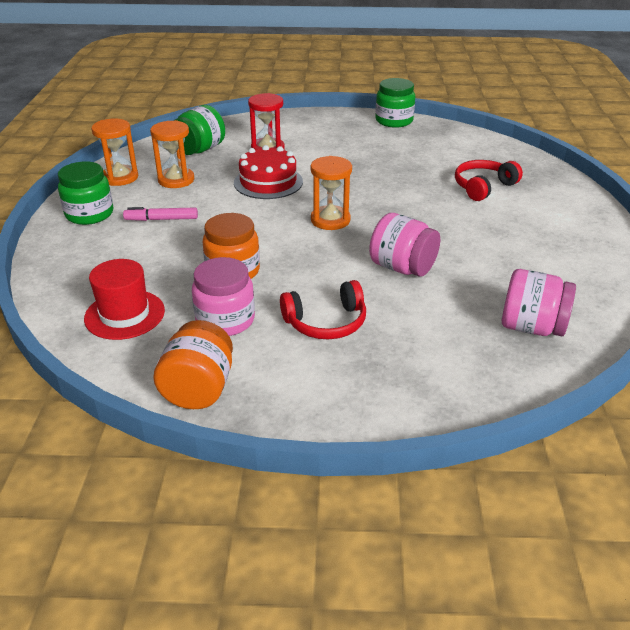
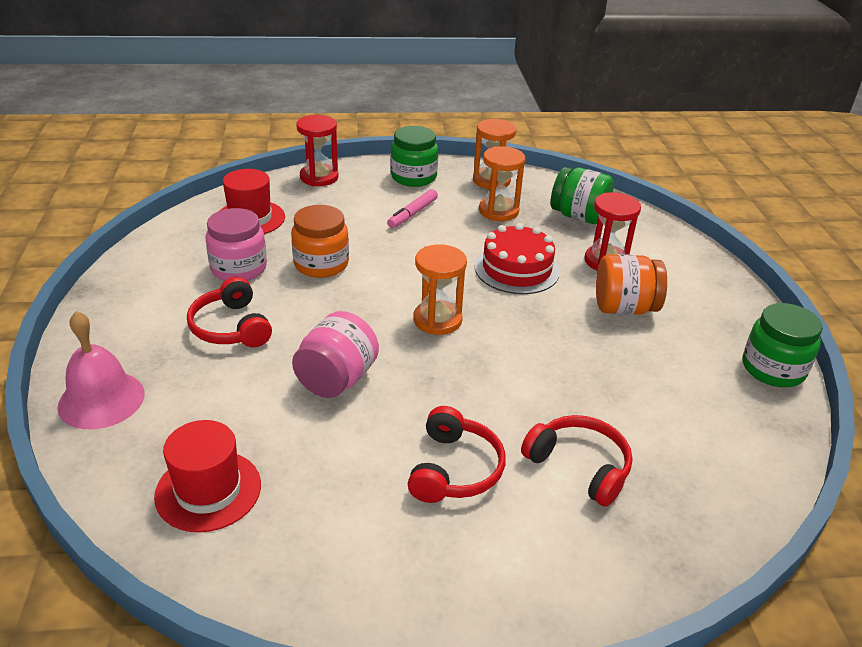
camera: 80 degrees right, 0 degrees up
(55, 268) = (319, 177): none -> red hourglass
(161, 219) = (413, 214): pink marker -> pink marker turned 135 degrees counterclockwise
(198, 389) = (144, 265): orange jar -> orange jar (624, 308)
(431, 397) = (101, 399): none -> pink bell
(492, 227) = (454, 469): none -> red headphones
(531, 327) = (208, 490): pink jar -> red hat

